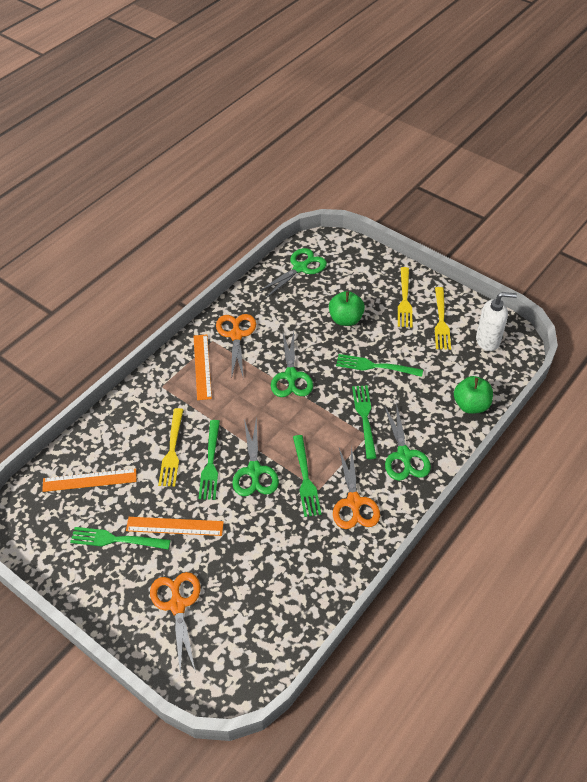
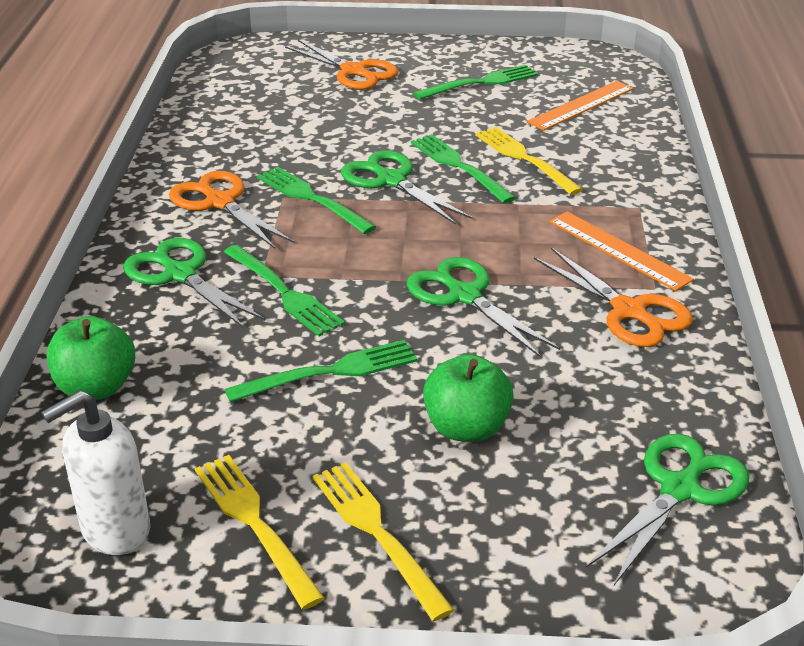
camera: 145 degrees right, 15 degrees down
(174, 526) = (430, 110): orange ruler -> none
(300, 268) = (679, 489): green scissors -> green scissors turned 150 degrees counterclockwise

